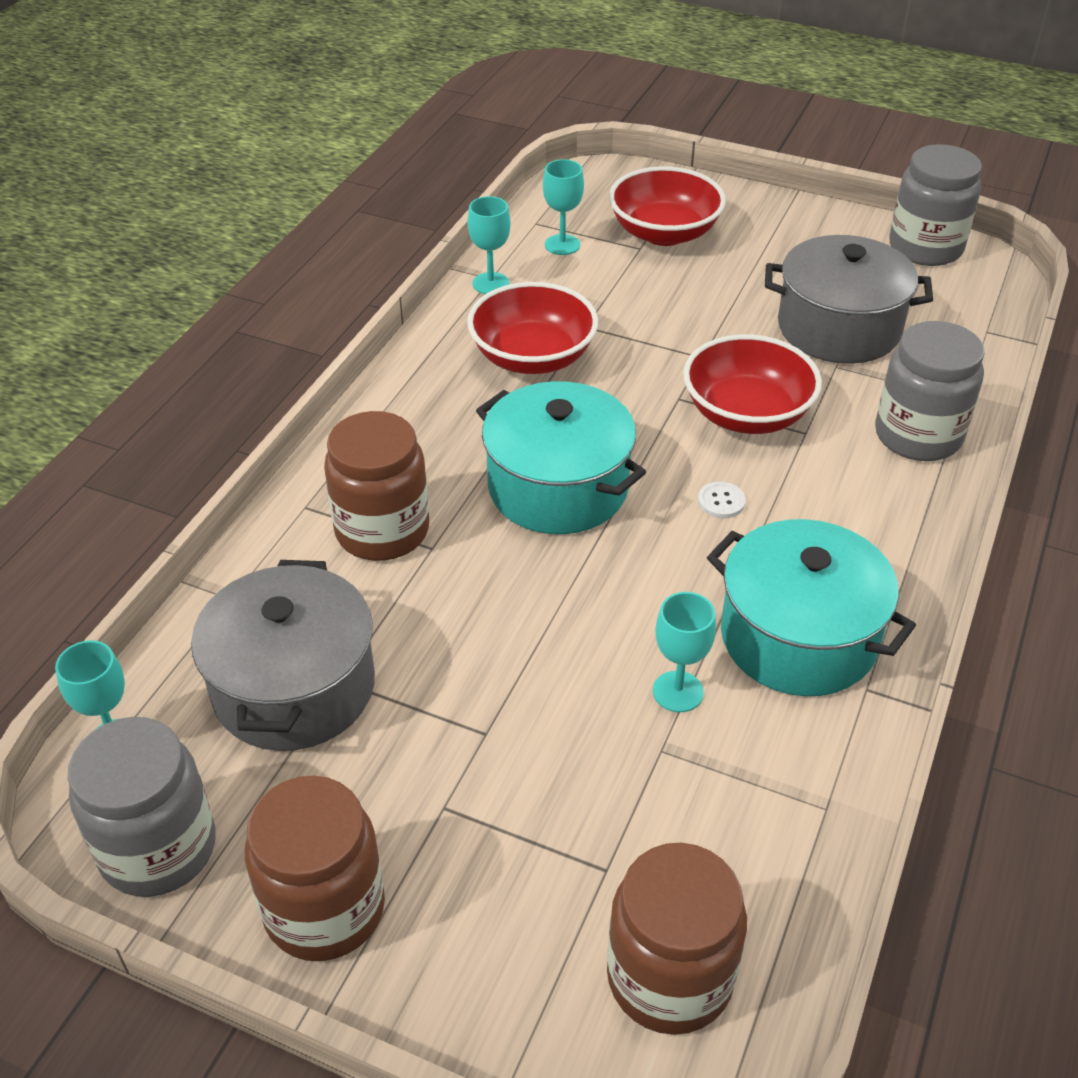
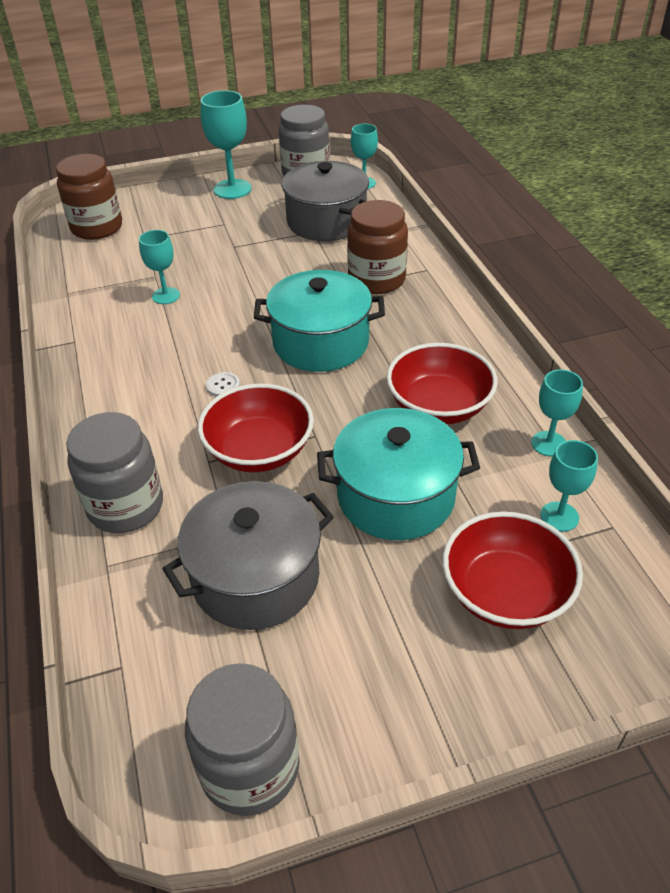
camera: 140 degrees right, 0 degrees up
(324, 909) = (232, 189): brown jar -> turquoise goblet
(798, 637) = (124, 344): turquoise pot -> turquoise pot (395, 496)

